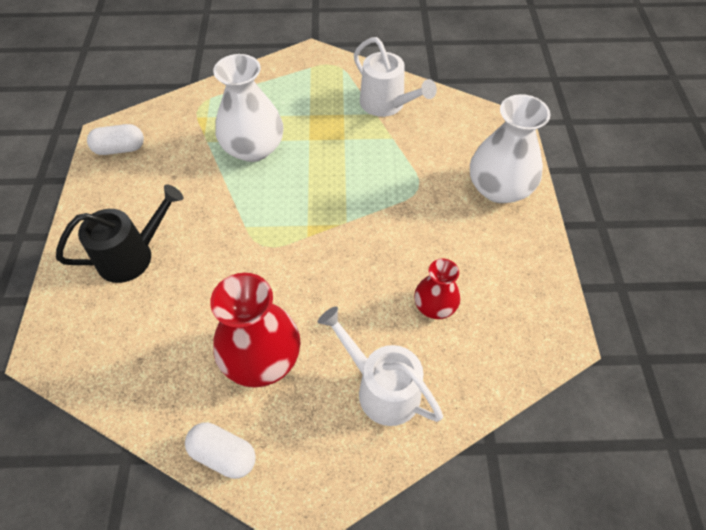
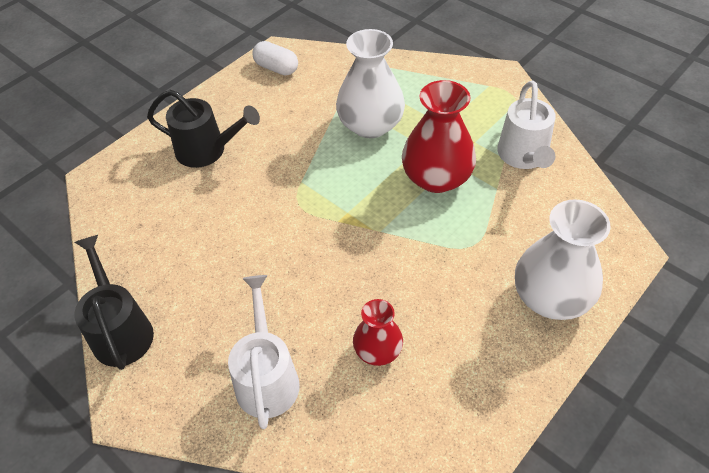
camera: 45 degrees right, 5 degrees down
(223, 454) = (120, 330): white capsule -> black watering can
(261, 358) = (211, 285): red vase -> red vase (436, 178)

